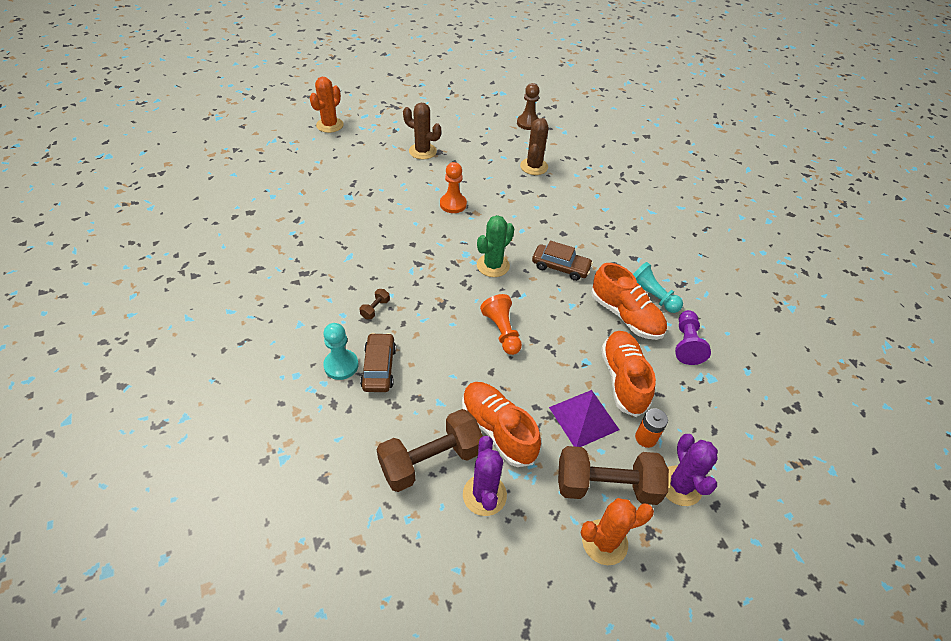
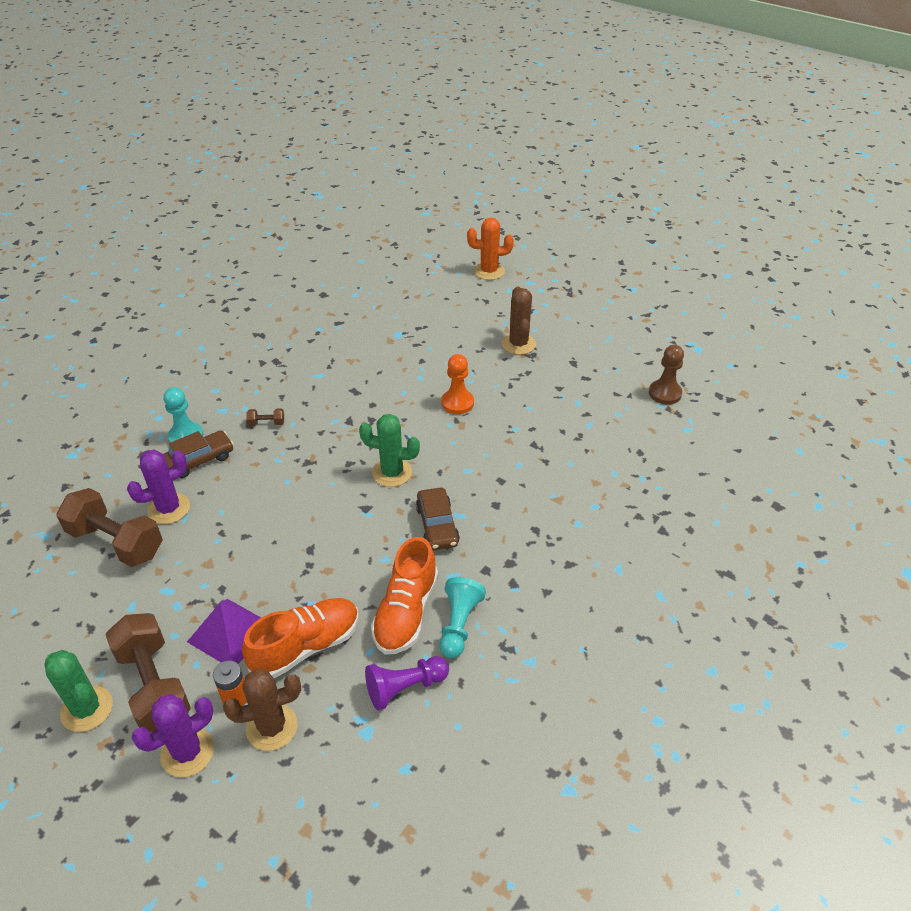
camera: 60 degrees right, 5 degrees down
(484, 495) = (97, 595): purple cactus -> purple cactus (169, 508)
(498, 430) = (176, 572): orange shoe -> none
(502, 331) = (303, 520): orange pawn -> none
(534, 166) = (588, 433): brown cactus -> brown cactus (271, 727)
(604, 542) = (87, 709): orange cactus -> green cactus

